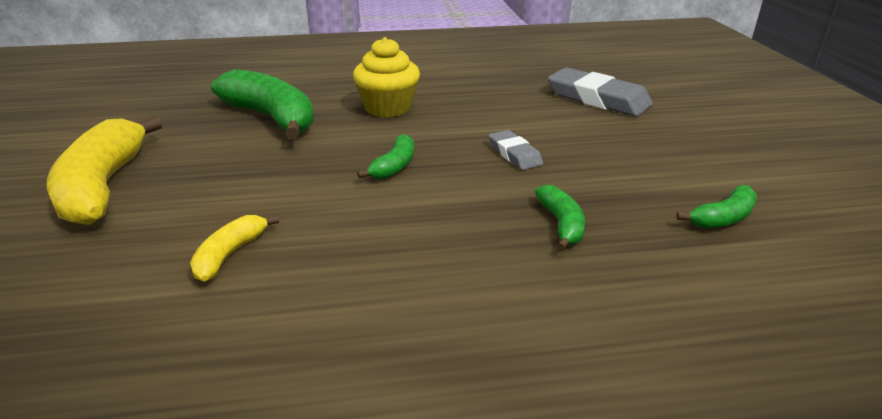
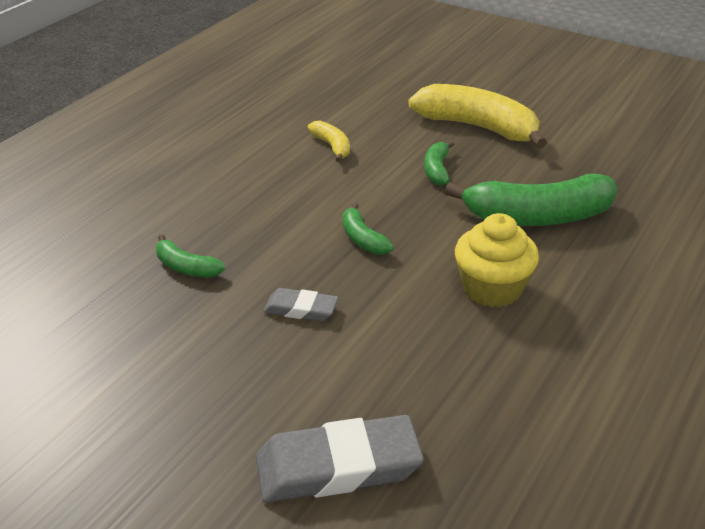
camera: 130 degrees right, 5 degrees up
(723, 218) = (73, 346): green banana -> green banana (437, 170)

